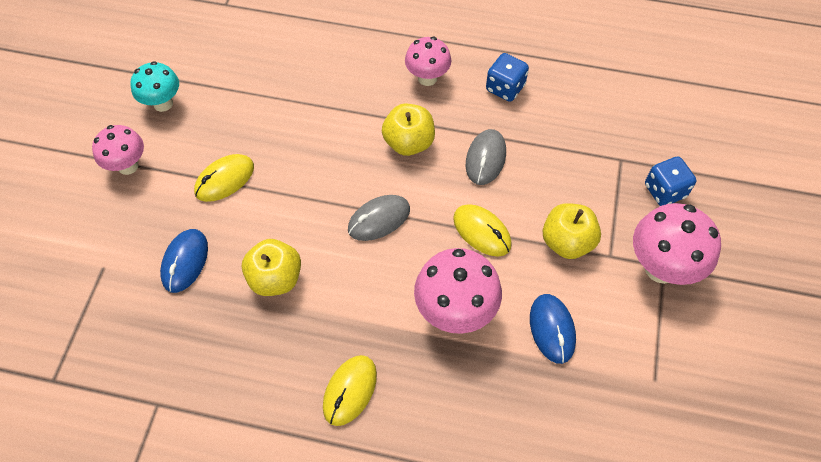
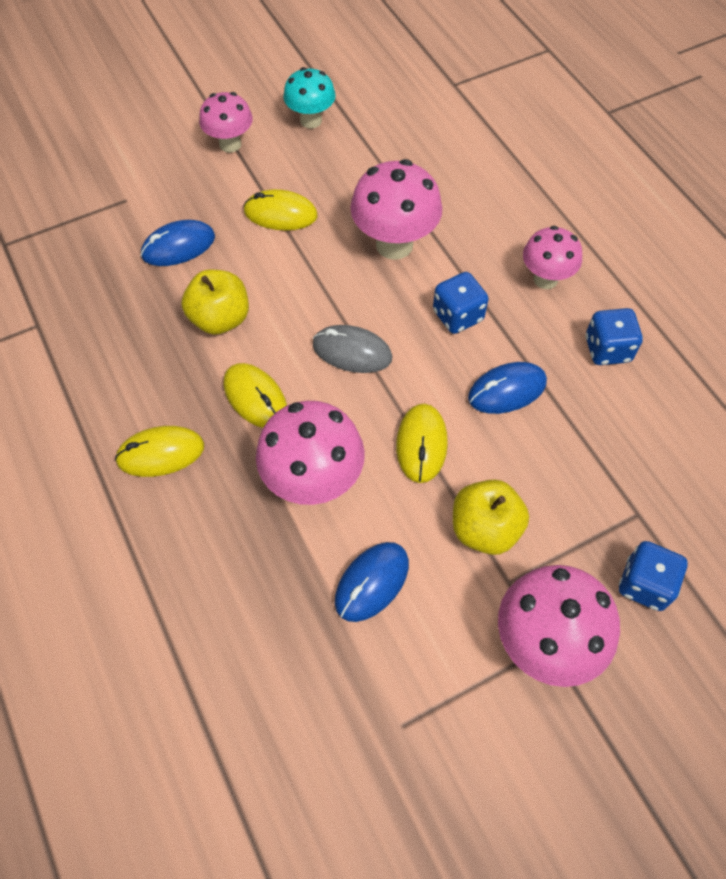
camera: 50 degrees right, 0 degrees up
(320, 134) = (394, 245): none -> pink mushroom
(360, 301) = (255, 397): none -> yellow mouse
(409, 142) = (457, 316): yellow apple -> blue dice
(485, 158) = (507, 390): grey mouse -> blue mouse

